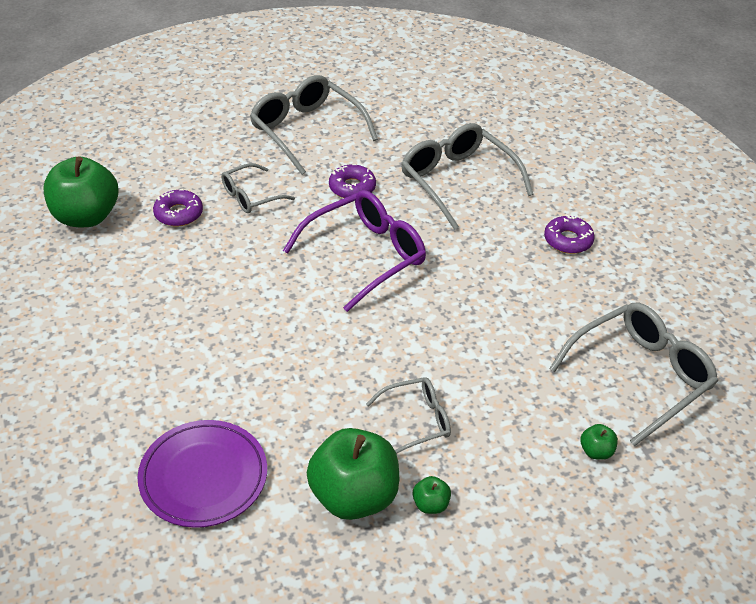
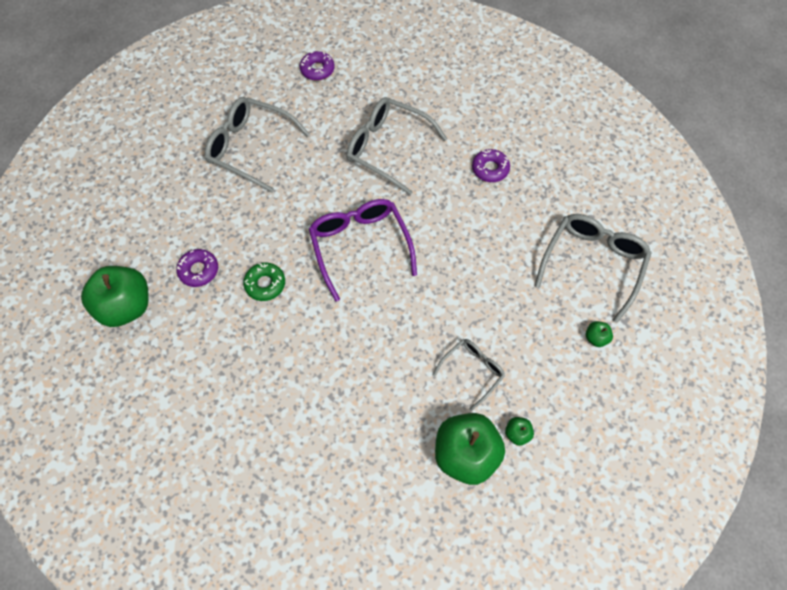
camera: 25 degrees left, 20 degrees up
(203, 477) = (357, 491): purple plate -> none
(238, 250) = (265, 284): none -> green donut
(251, 196) = (244, 229): grey glasses -> none
(352, 187) = (315, 187): purple donut -> purple donut (317, 70)
(365, 255) = (360, 246): purple glasses -> purple glasses turned 45 degrees counterclockwise

